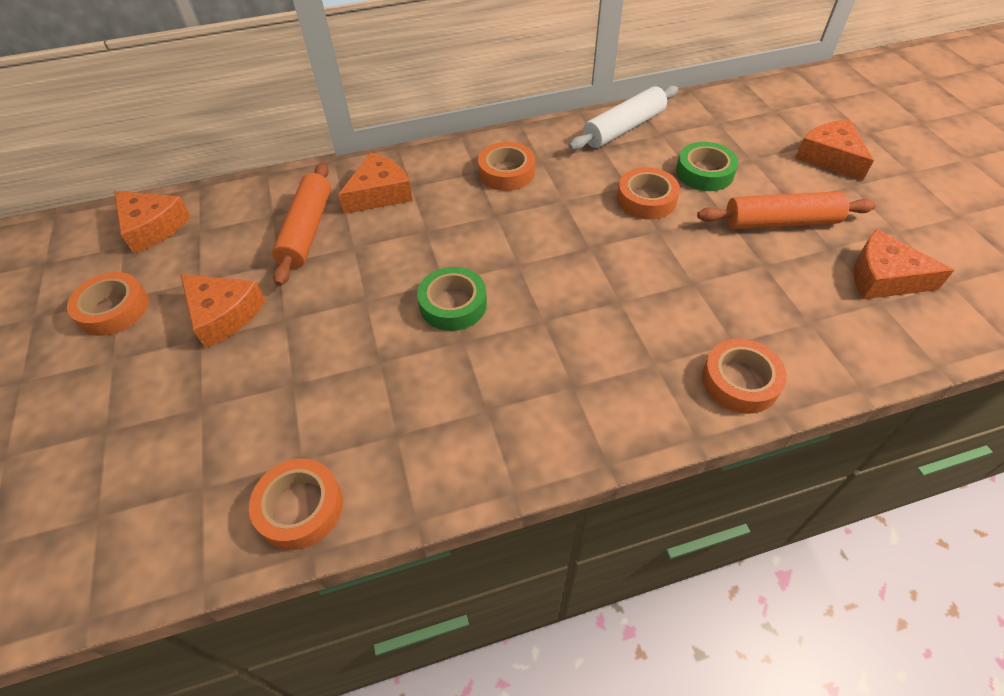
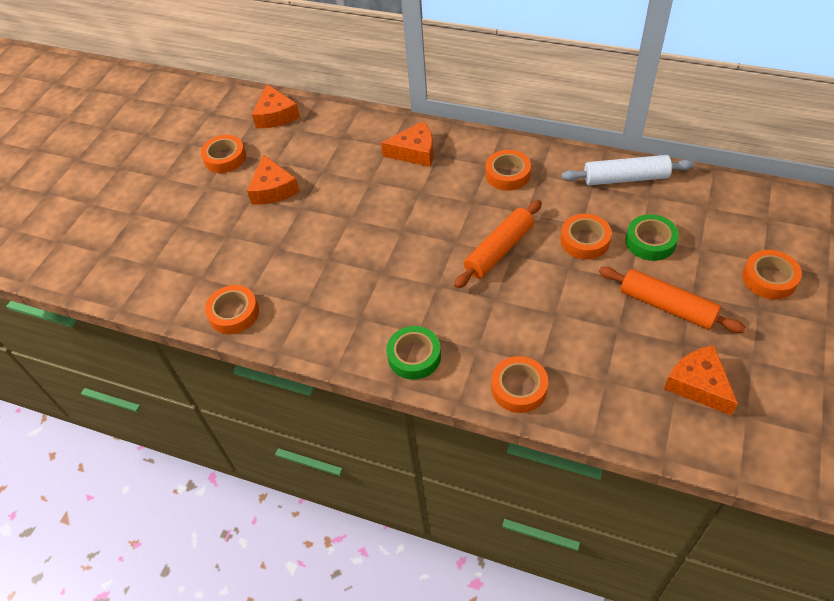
camera: 40 degrees right, 0 degrees up
(307, 230) = (353, 157): orange rolling pin -> orange rolling pin (499, 250)
(453, 304) = (395, 247): green tape -> green tape (414, 356)
(830, 157) = (769, 278): orange cheese -> orange tape

